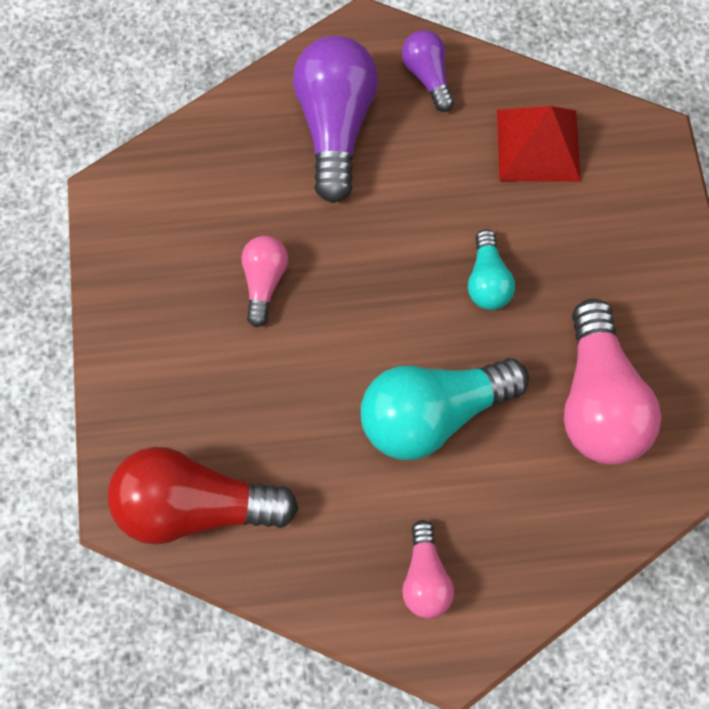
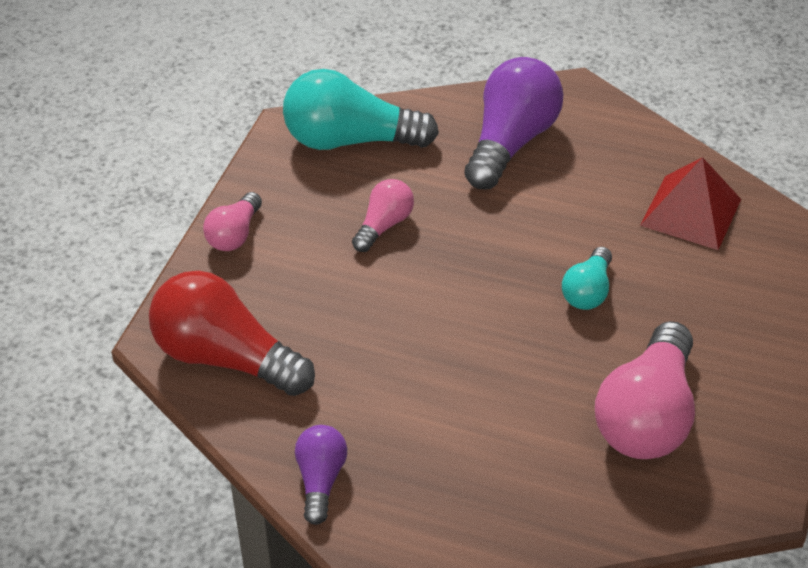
camera: 25 degrees right, 25 degrees down
(425, 577) = (400, 489): pink light bulb -> pink light bulb (234, 235)
(427, 76) = (613, 135): purple light bulb -> purple light bulb (320, 480)
(432, 413) = (479, 369): turquoise light bulb -> turquoise light bulb (350, 140)

